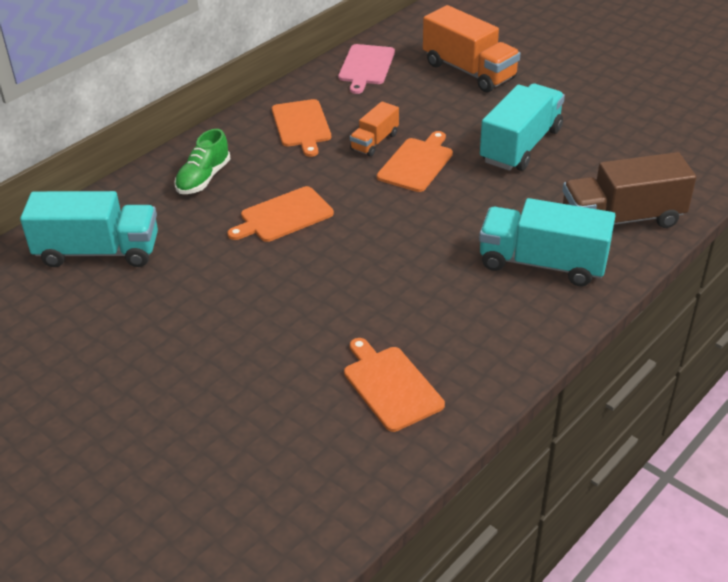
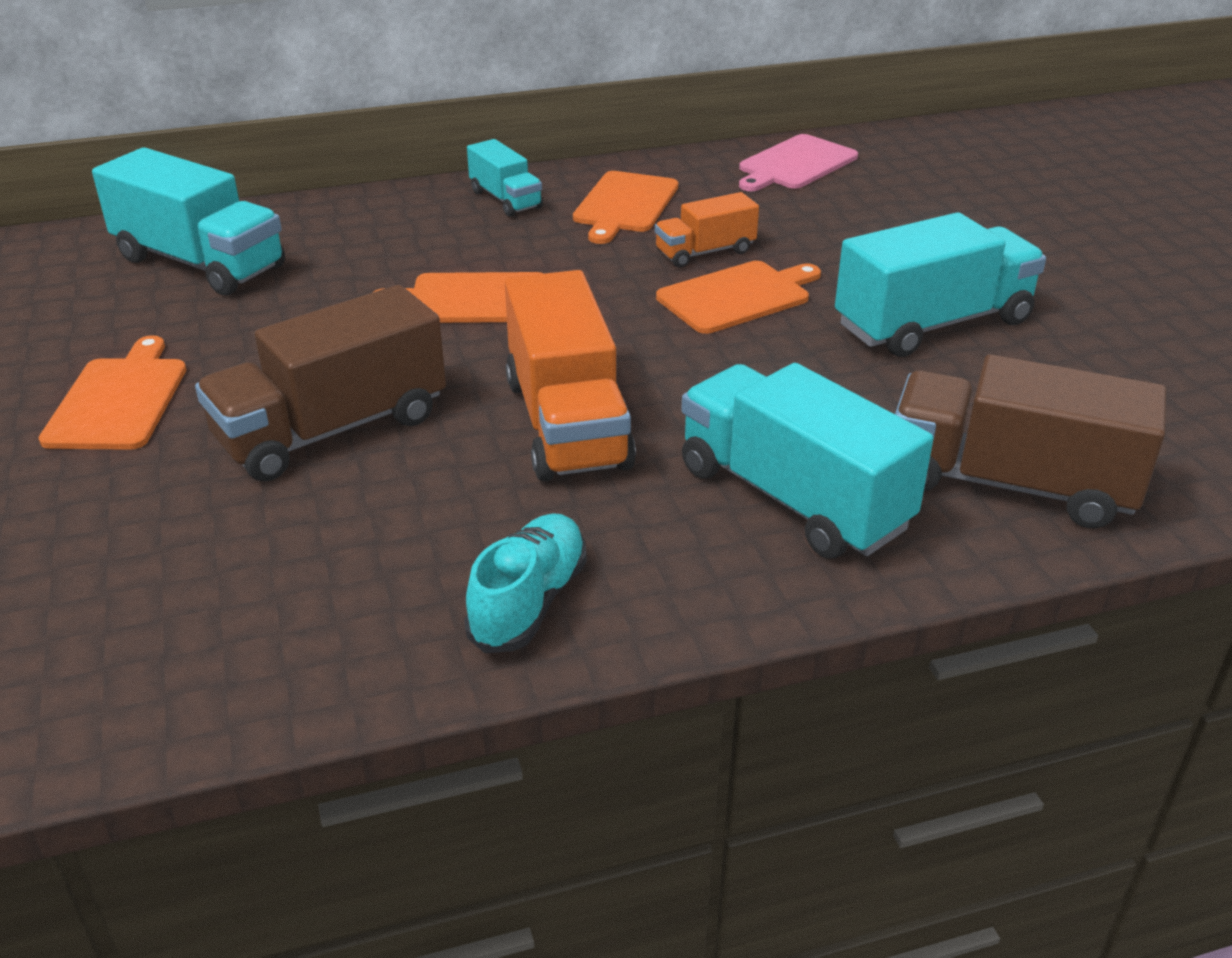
camera: 30 degrees right, 5 degrees down
(203, 178) = (425, 225): green shoe -> none
(231, 145) = (505, 199): none -> turquoise truck
(296, 319) = (332, 429): none -> brown truck
(390, 385) = (350, 575): orange cutting board -> orange cutting board (119, 400)
(469, 71) = (949, 208): orange truck -> orange truck (567, 423)
(481, 361) = (529, 602): none -> turquoise shoe

